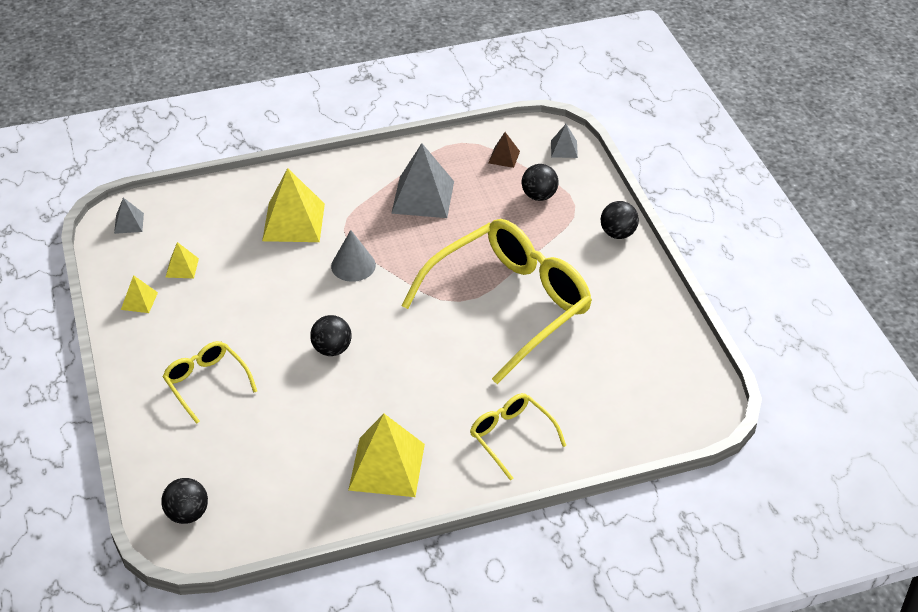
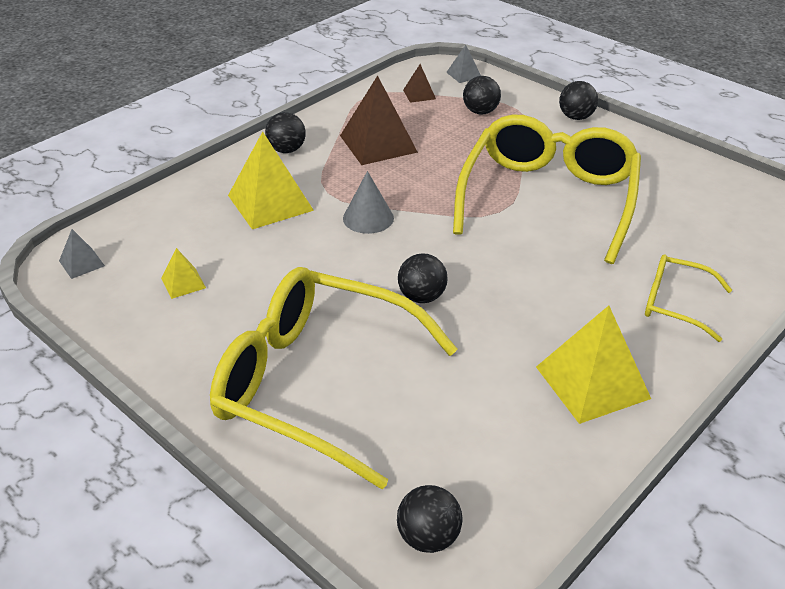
camera: 30 degrees left, 5 degrees down
(139, 301) = (159, 332): yellow pyramid -> none
(206, 383) = (316, 383): yellow glasses -> yellow glasses, size x2.13
(346, 175) = (286, 150): none -> black ball
(423, 197) = (378, 143): grey pyramid -> brown pyramid

